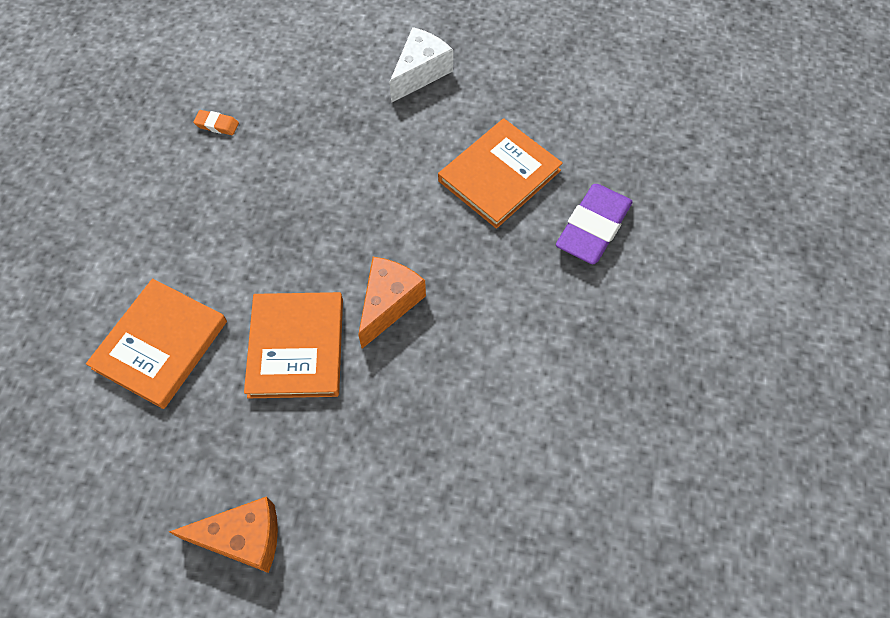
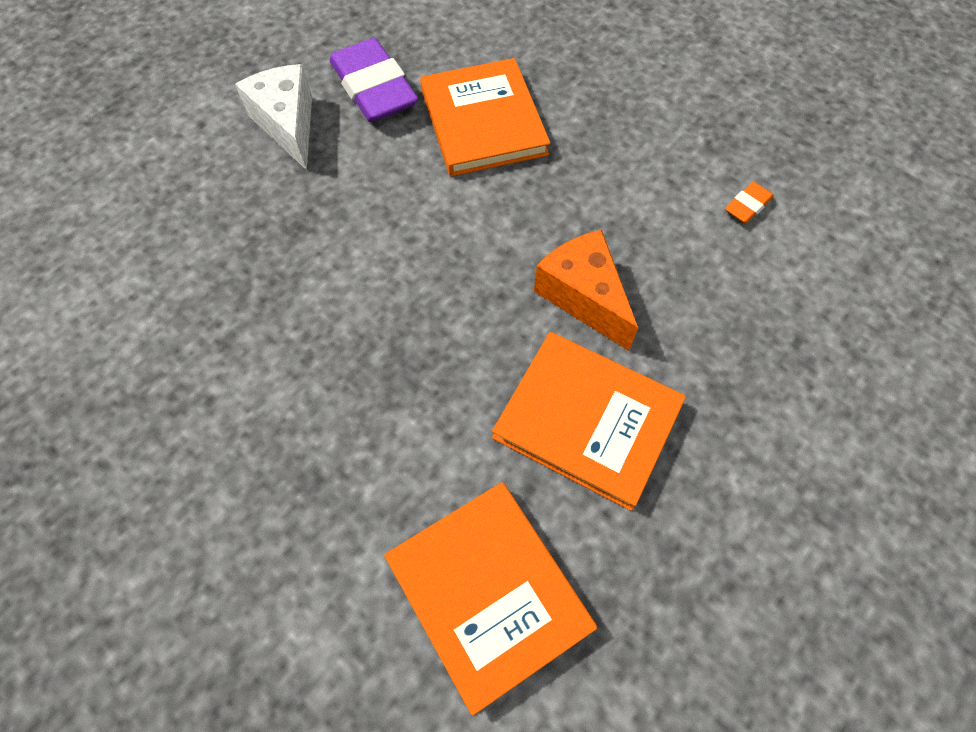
camera: 60 degrees left, 0 degrees up
(217, 125) = (179, 369): orange eraser -> orange eraser (747, 206)
(243, 538) = (829, 600): orange cheese -> none
(593, 227) = (600, 80): purple eraser -> purple eraser (374, 88)

